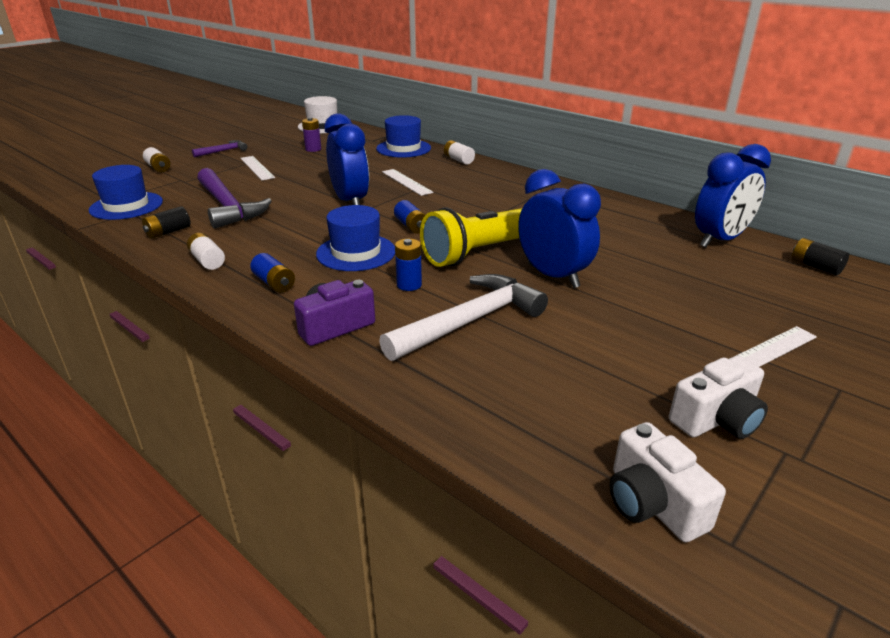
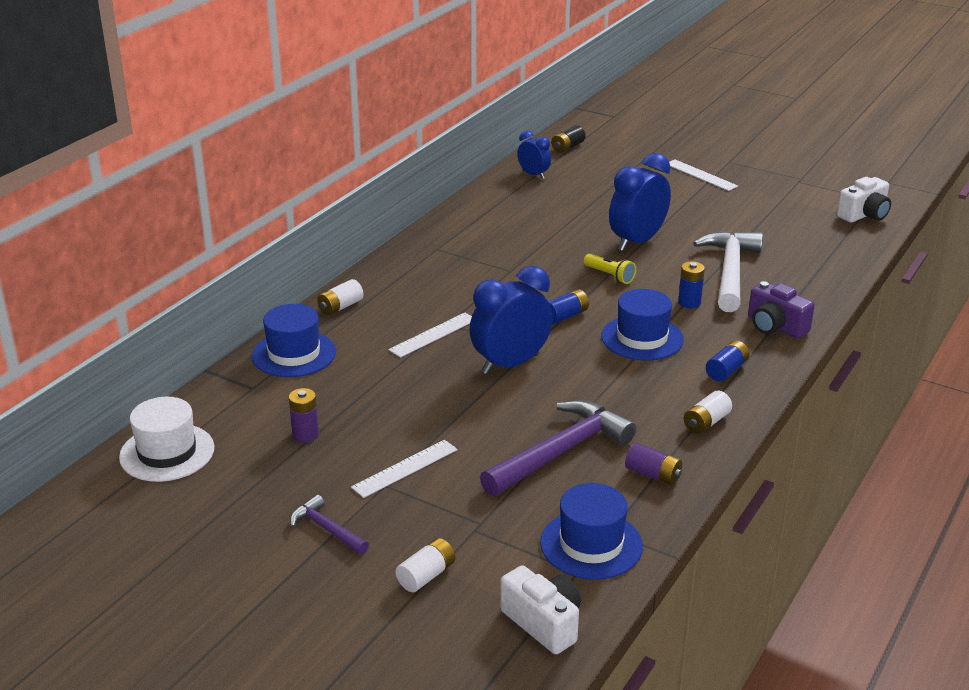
camera: 100 degrees left, 0 degrees up
(168, 232) = (653, 475): black battery -> purple battery
(470, 321) = (730, 271): white hammer -> white hammer turned 60 degrees clockwise
(478, 252) = (610, 276): yellow flashlight -> yellow flashlight, size x0.46
(716, 419) = (784, 195): white camera -> white camera (543, 623)
(720, 240) = (533, 175): blue clock -> blue clock, size x0.55

